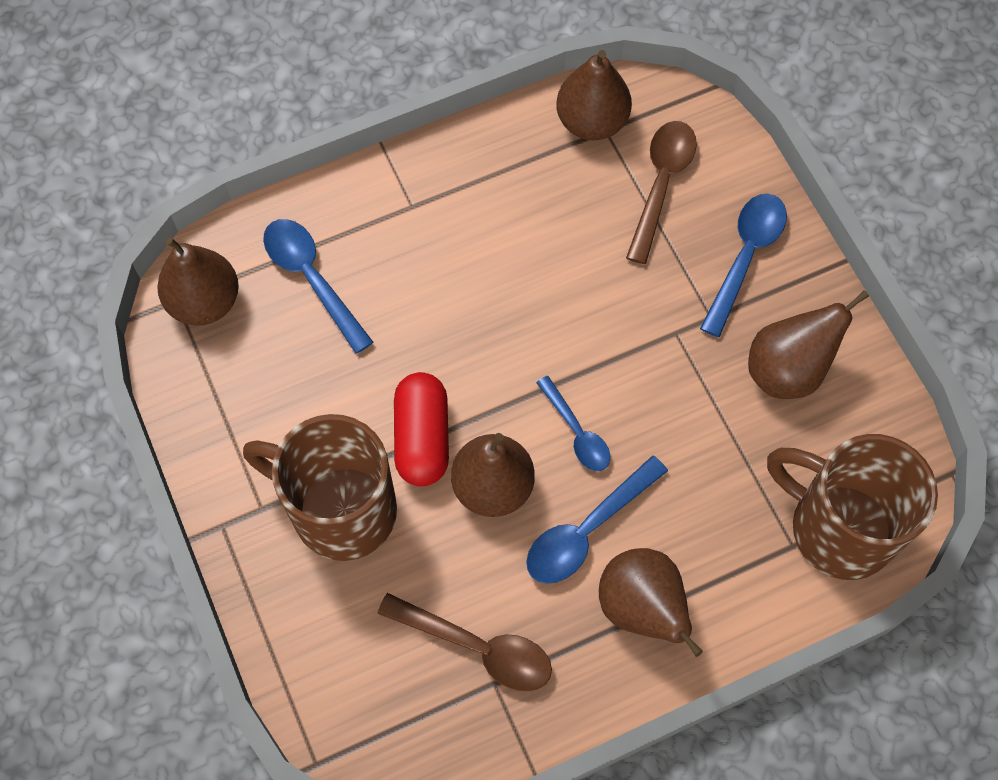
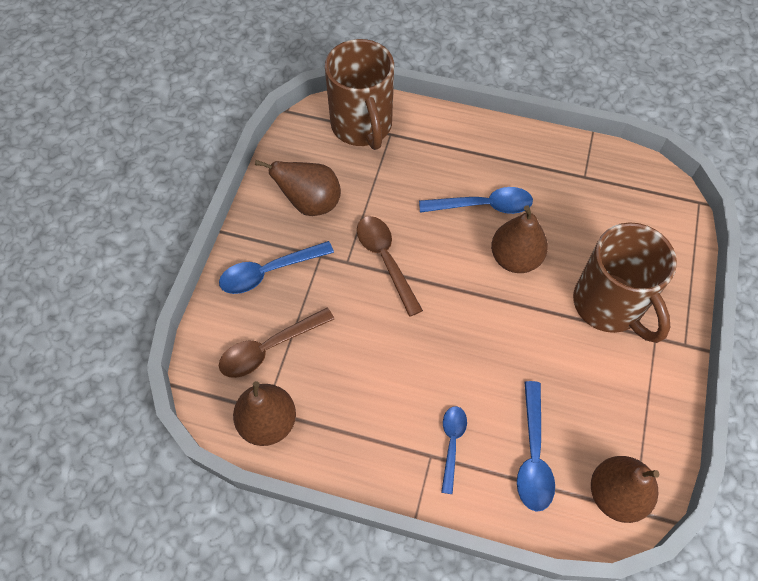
camera: 140 degrees left, 5 degrees down
(422, 437) = (535, 309): red capsule -> none
(477, 647) = (581, 195): brown spoon -> brown spoon (385, 260)
(576, 432) = (447, 252): blue spoon -> blue spoon (452, 444)
(642, 607) = (486, 158): brown pear -> none

